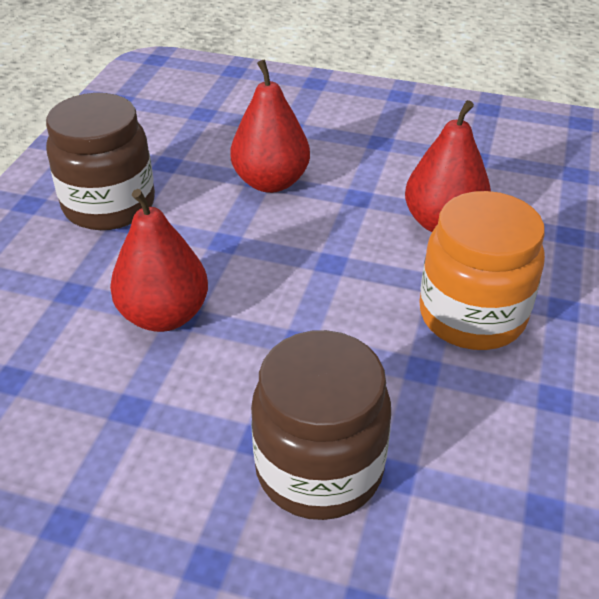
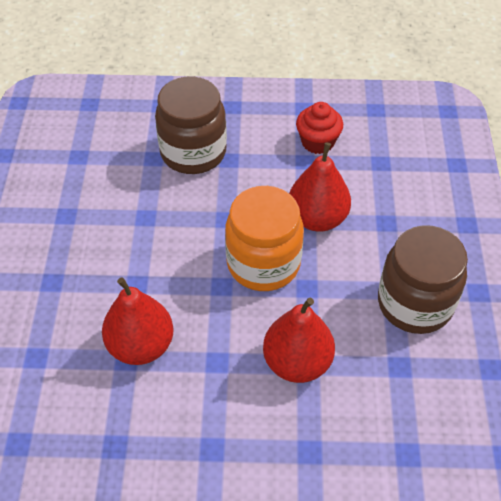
camera: 165 degrees right, 10 degrees up
(86, 439) = (317, 142): none -> red cupcake
(472, 316) = (116, 261): orange jar -> orange jar (263, 263)

